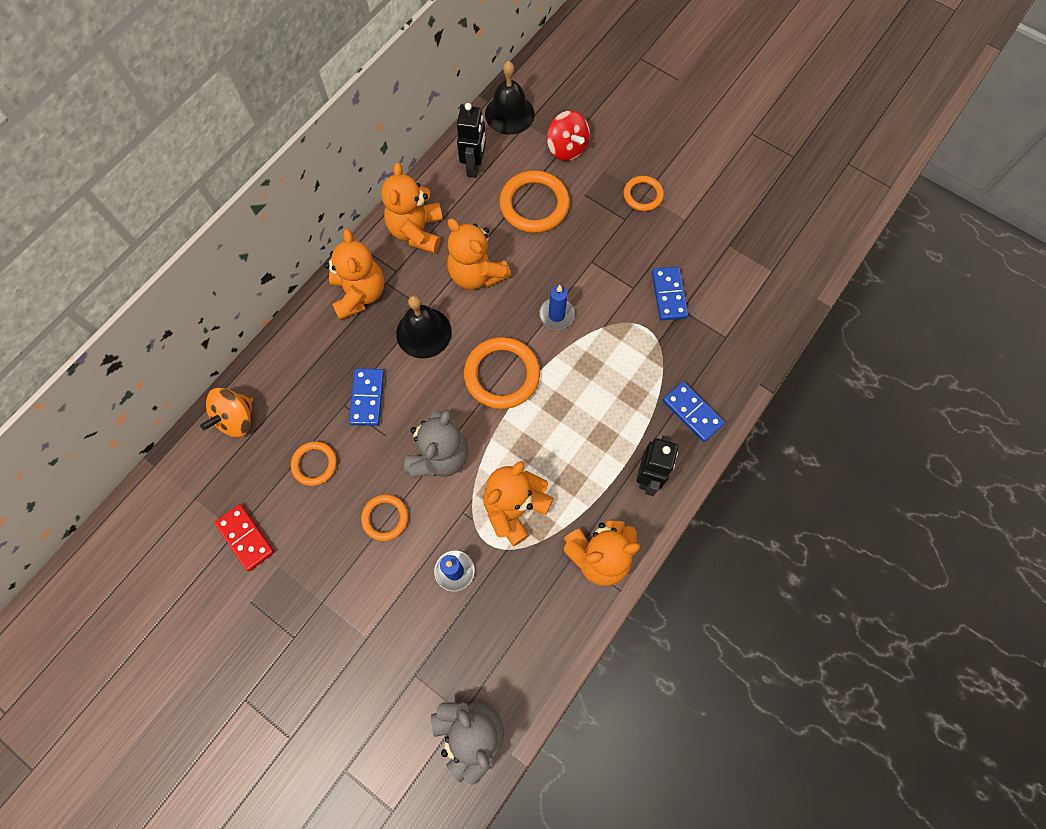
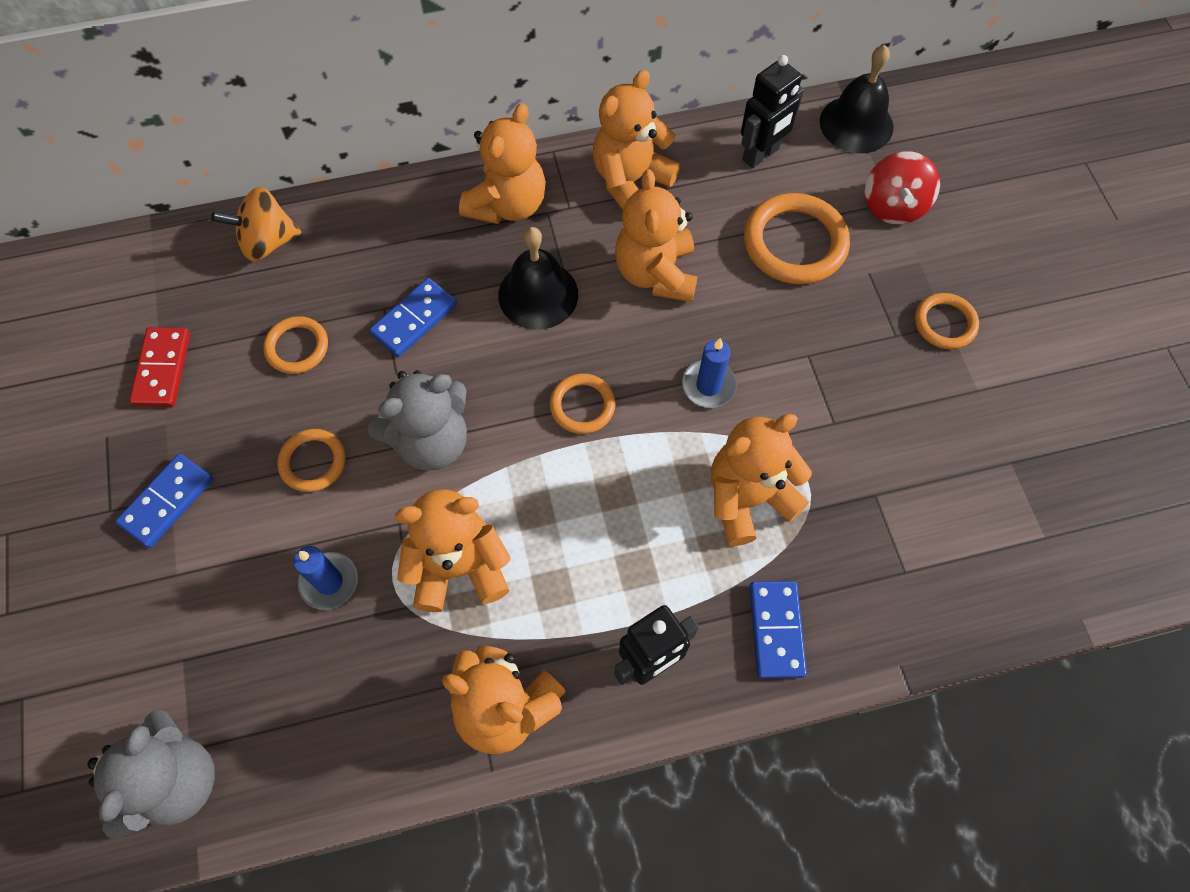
camera: 40 degrees right, 5 degrees down
(502, 375) = (582, 405): orange ring -> orange ring, size x0.58
(625, 358) = (748, 498): none -> orange teddy bear
(669, 295) = (873, 465): blue domino -> blue domino (167, 502)

